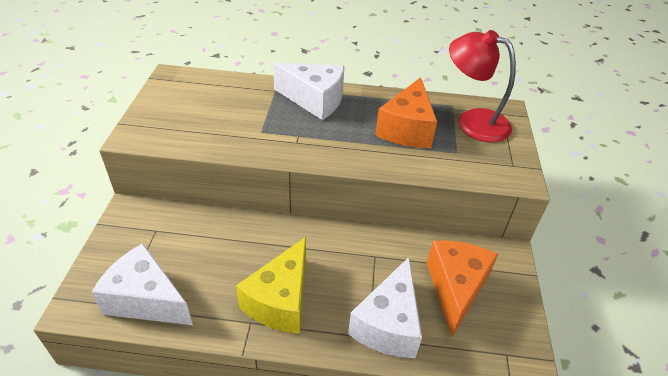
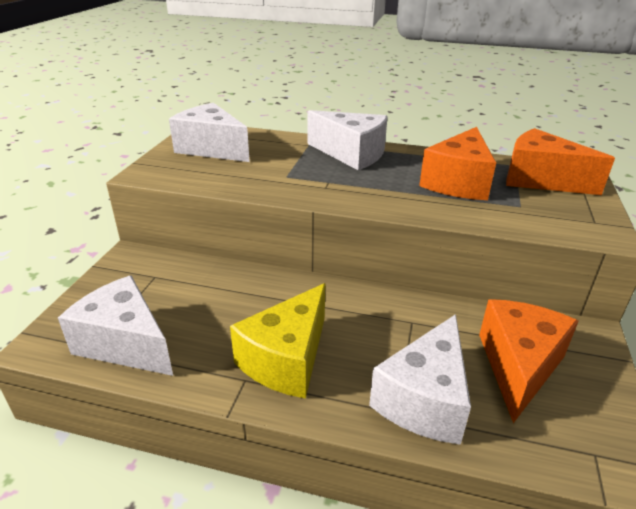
camera: 10 degrees right, 10 degrees down
(187, 101) = (211, 149): none -> white cheese
(472, 121) = (540, 180): red lamp -> orange cheese

